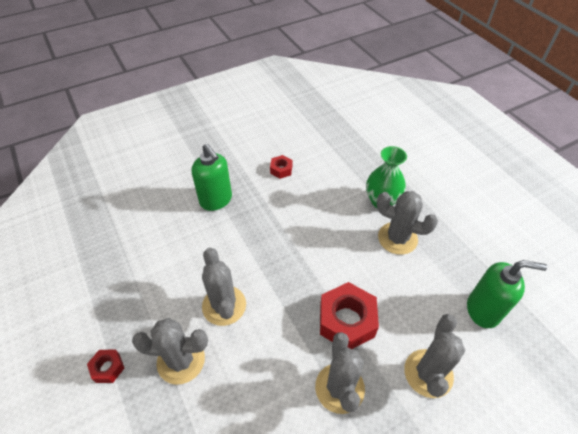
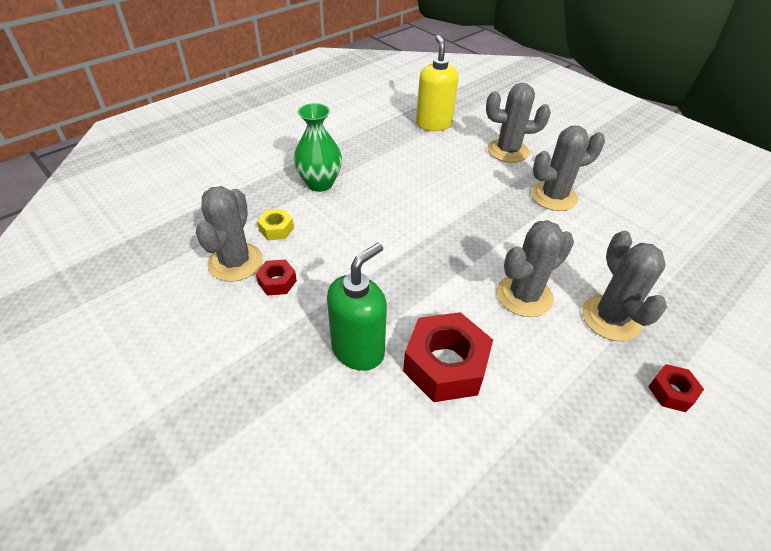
camera: 105 degrees left, 5 degrees down
(331, 172) = (276, 229): none -> yellow nut
(347, 321) = (487, 198): red nut -> red nut (445, 365)
(397, 238) = (371, 170): grey cactus -> grey cactus (235, 262)
(483, 310) = (433, 124): green soap dispenser -> yellow soap dispenser

